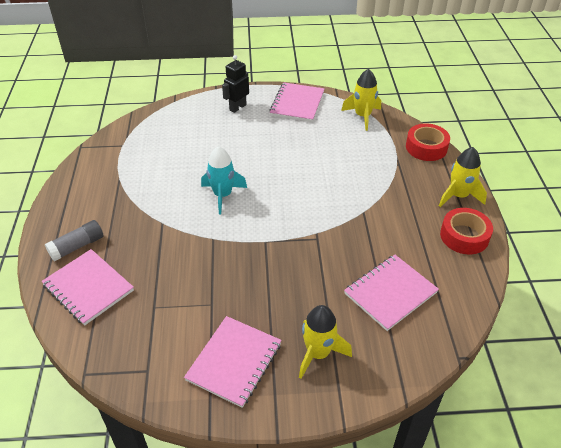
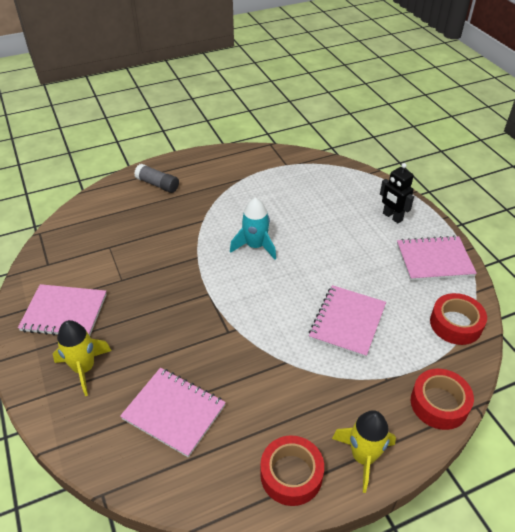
camera: 70 degrees right, 0 degrees up
(88, 288) = (118, 206): pink notebook -> pink notebook (347, 322)
(237, 107) = (392, 217): black robot -> black robot turned 150 degrees counterclockwise
(362, 116) = (455, 324): yellow rocket -> red tape

